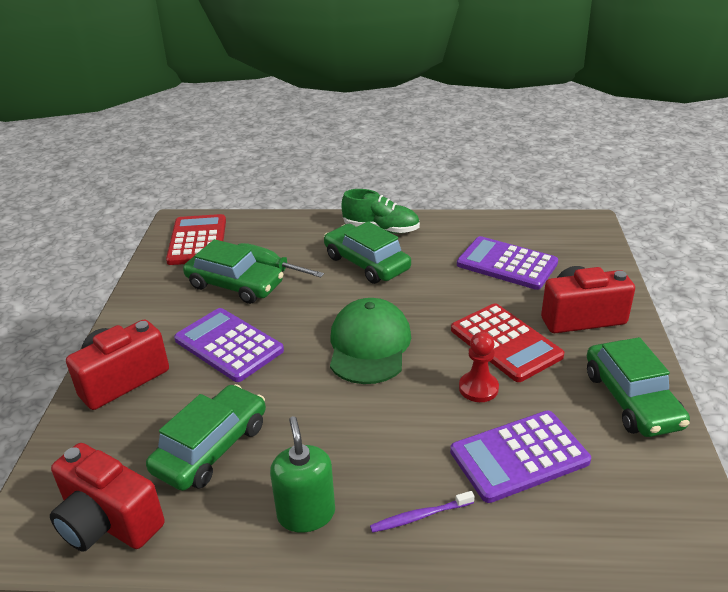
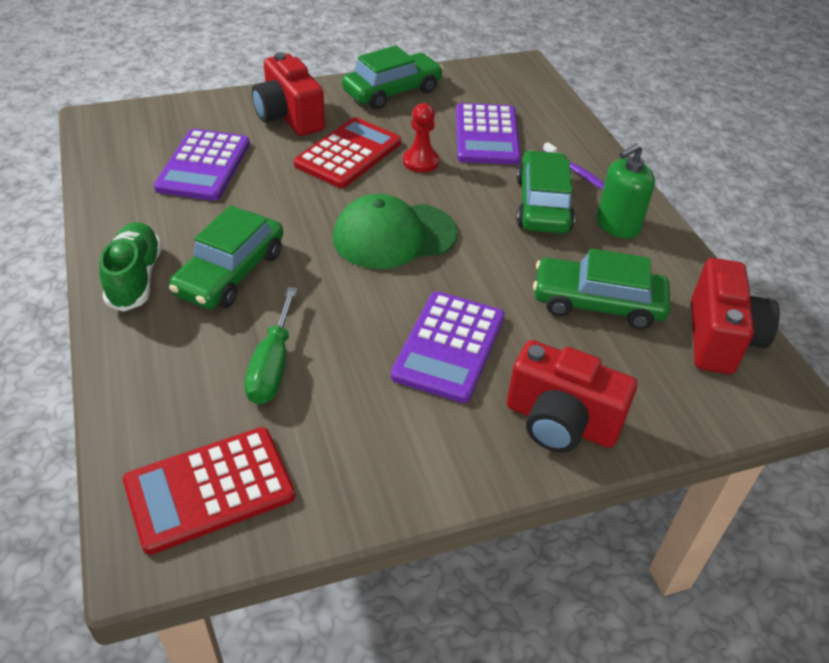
camera: 115 degrees left, 10 degrees up
(234, 285) = (324, 388): green car -> green car (542, 204)
(519, 456) = (486, 135): purple calculator -> purple calculator turned 45 degrees clockwise

